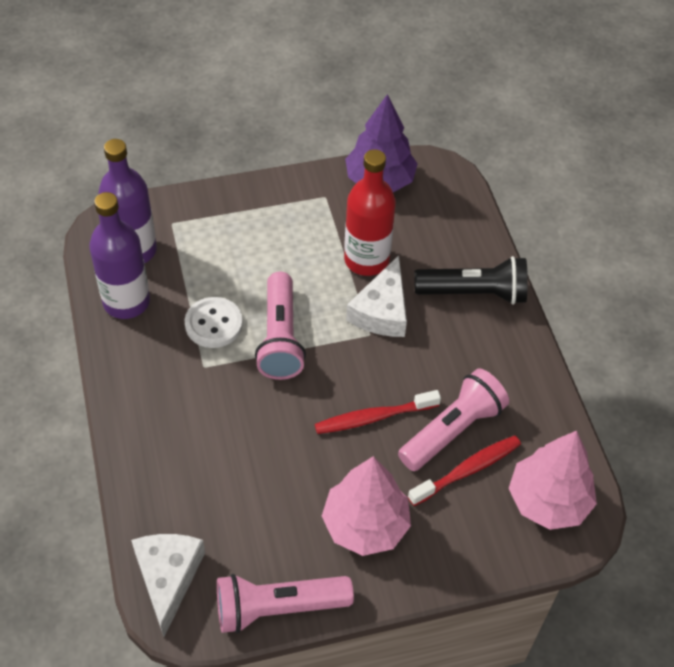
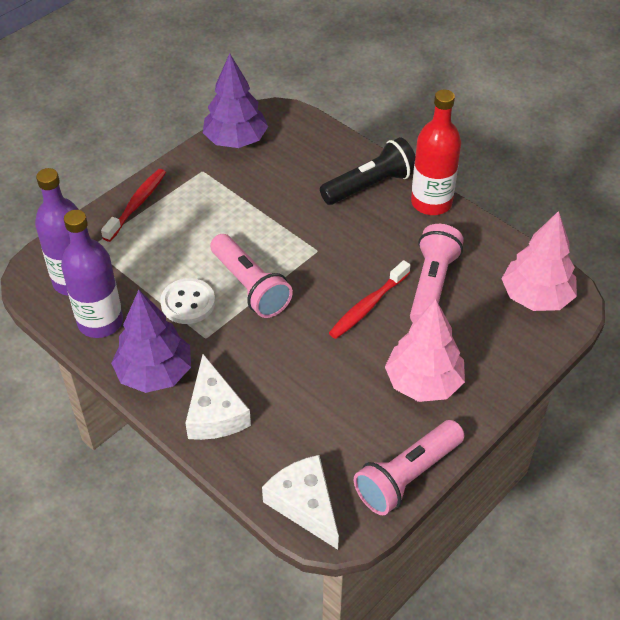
camera: 30 degrees left, 5 degrees down
(135, 377) = (154, 373): none -> purple tree
(366, 260) = (271, 200): red bottle -> red bottle (431, 203)
(381, 310) = (312, 230): white cheese -> white cheese (214, 412)
(467, 470) = (465, 306): red toothbrush -> red toothbrush (137, 204)

